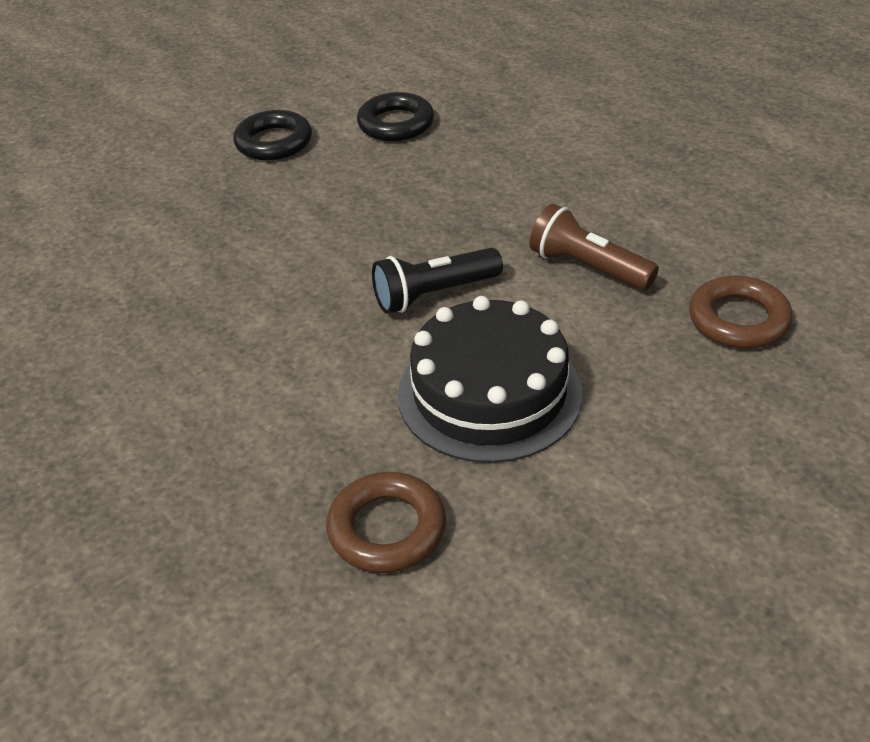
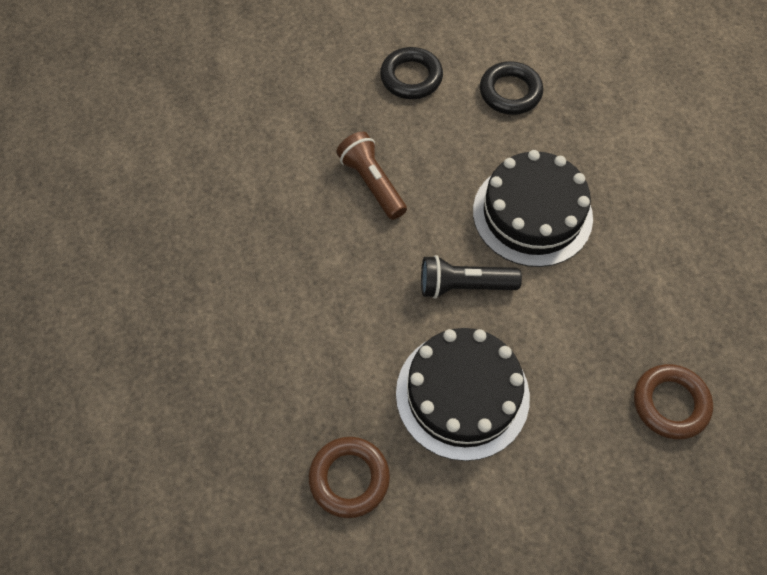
camera: 20 degrees right, 20 degrees up
(479, 211) = (532, 214): none -> black cake
(588, 267) = (585, 306): brown flashlight -> brown flashlight (372, 183)

